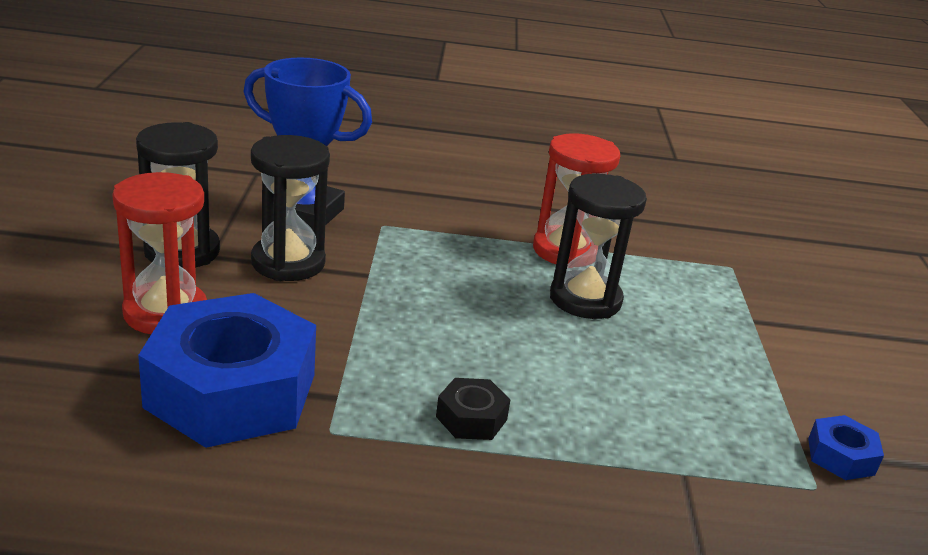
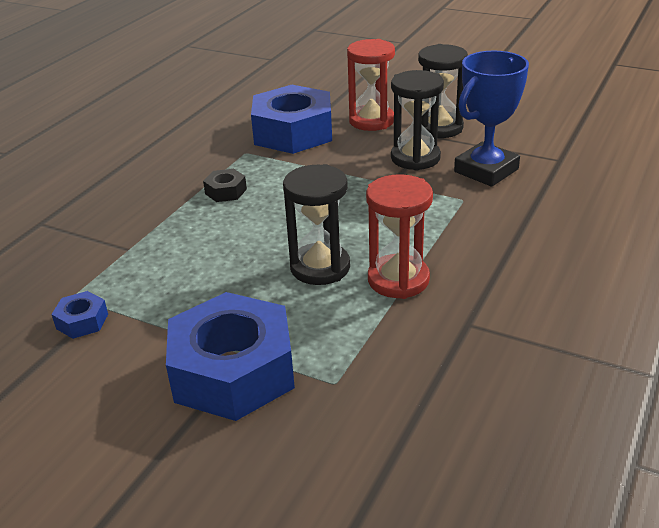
camera: 120 degrees right, 5 degrees up
(780, 322) = (233, 371): none -> blue nut

